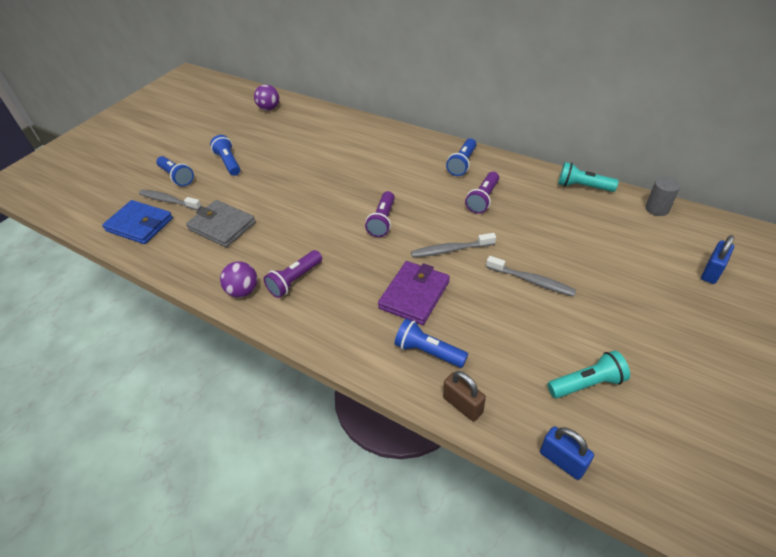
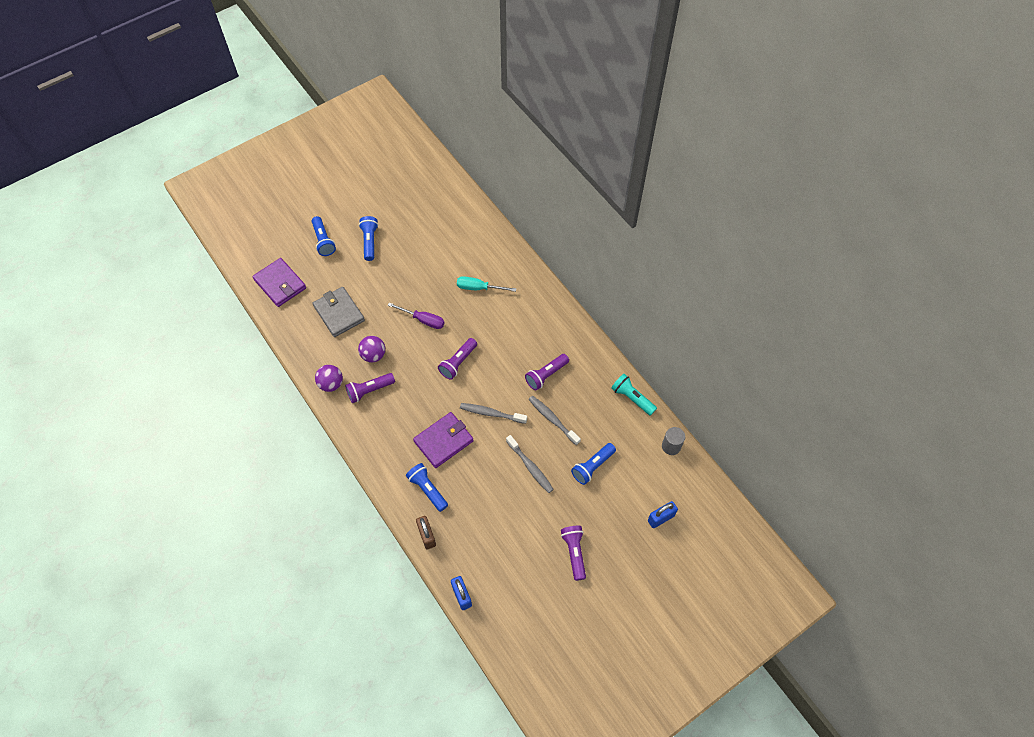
camera: 20 degrees right, 15 degrees up
(140, 224) = (280, 284): blue wallet -> purple wallet
(169, 201) = (309, 267): grey toothbrush -> grey toothbrush (552, 419)
(269, 108) = (430, 183): purple ball -> purple ball (373, 355)
(321, 201) = (423, 320): none -> purple screwdriver
(364, 160) = (479, 288): none -> turquoise screwdriver
(462, 164) = (554, 329): blue flashlight -> blue flashlight (592, 466)
(587, 383) = (511, 557): turquoise flashlight -> none
(655, 345) = (574, 553): none -> purple flashlight

